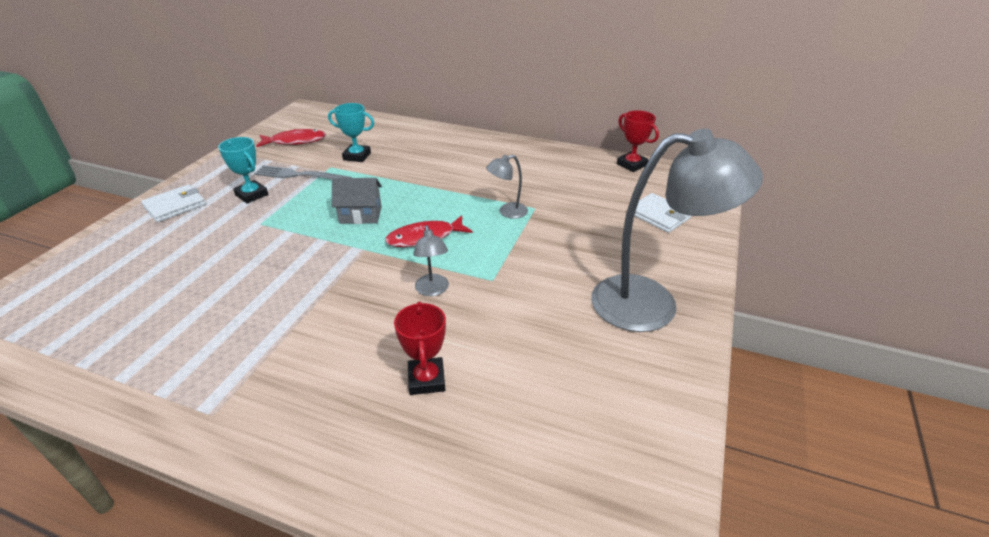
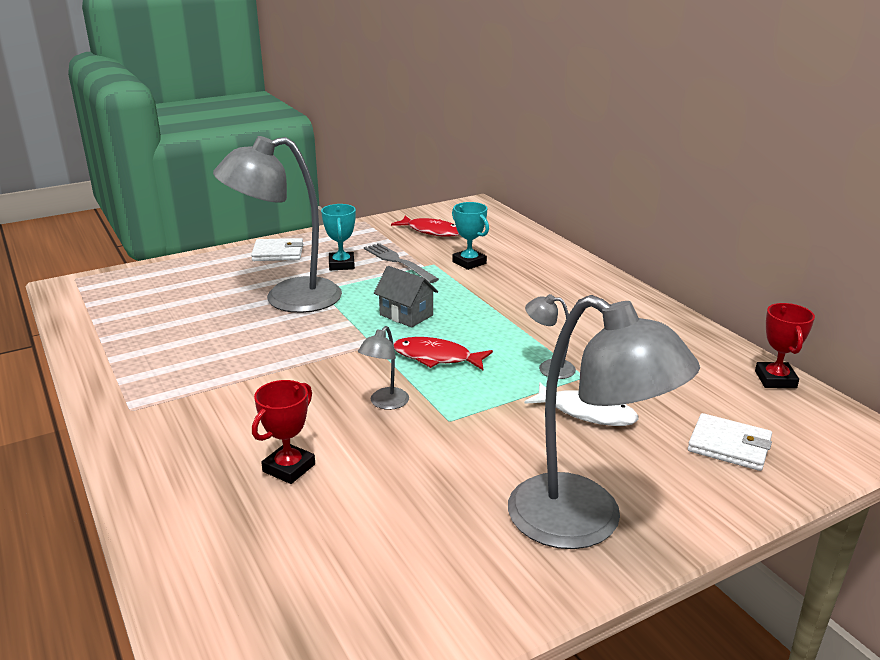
camera: 40 degrees right, 10 degrees down
(239, 242) = (287, 299): none -> grey lamp
(565, 232) = (586, 412): none -> white fish
(659, 215) = (729, 446): white wallet -> white wallet turned 60 degrees counterclockwise

